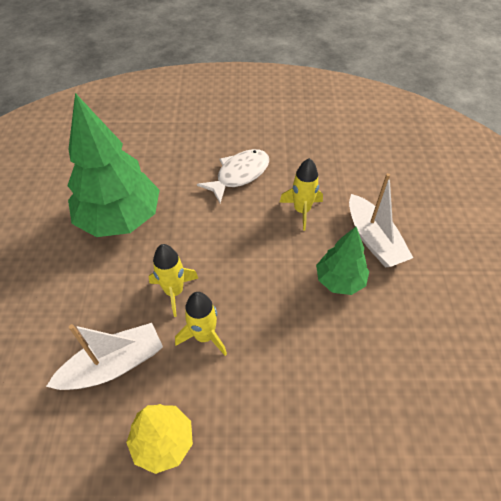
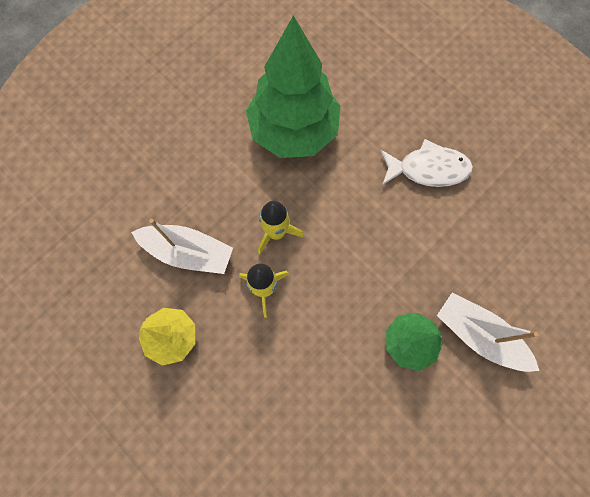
camera: 45 degrees right, 20 degrees up
(301, 210) = (446, 252): yellow rocket -> none
(373, 239) = (478, 335): white boat -> white boat turned 105 degrees clockwise

